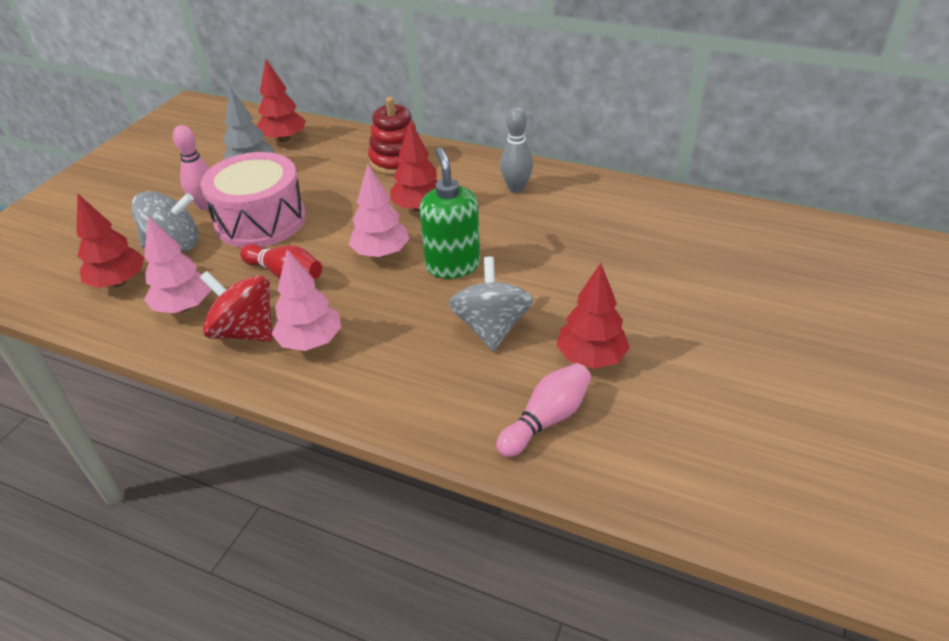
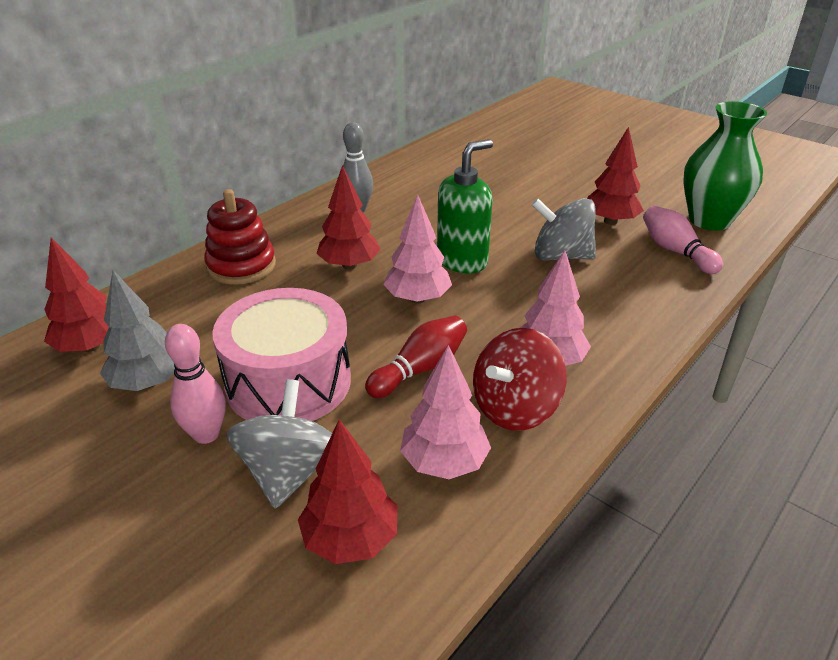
camera: 75 degrees left, 5 degrees down
(452, 265) = (462, 261): green soap dispenser -> green soap dispenser turned 135 degrees clockwise
(648, 451) = (709, 220): none -> green vase

